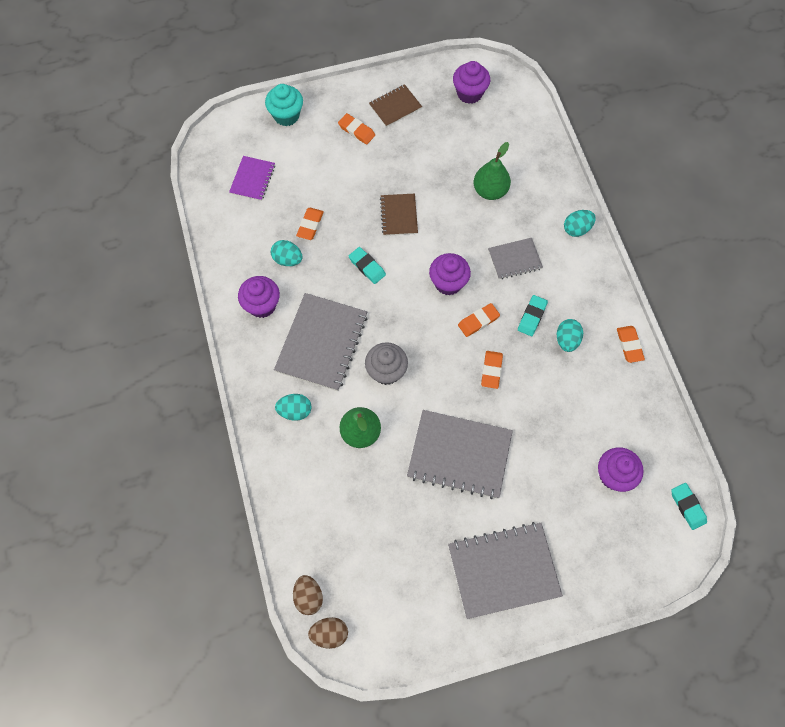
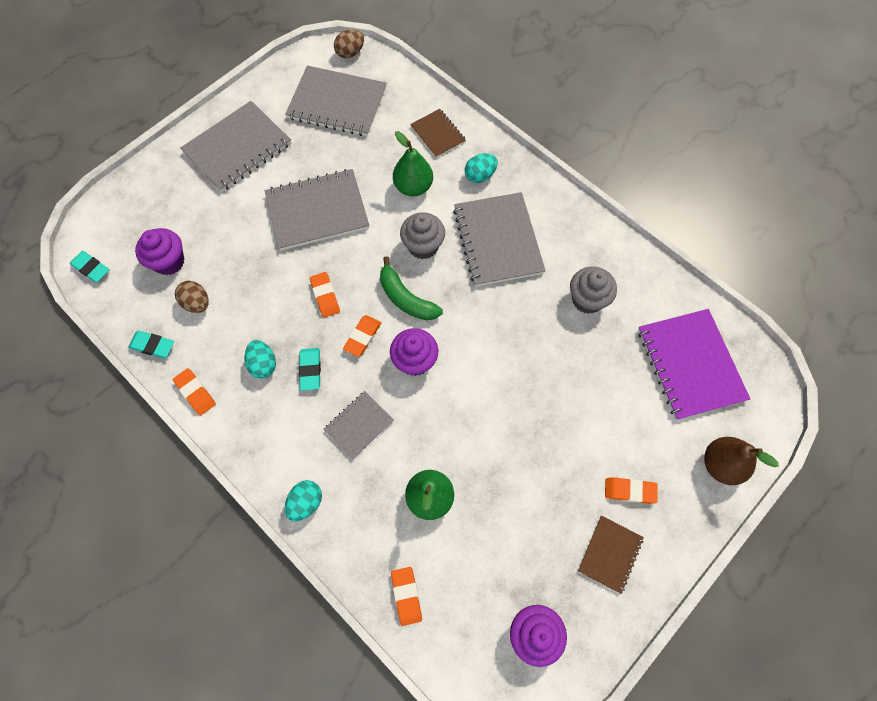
camera: 150 degrees right, 0 degrees up
(252, 179) = (690, 365): purple notebook -> purple notebook, size x1.84
(262, 305) = (576, 245): purple cupcake -> none
(286, 115) = (721, 464): turquoise cupcake -> brown pear
(287, 259) = (587, 299): turquoise egg -> grey cupcake
(308, 597) = (380, 65): brown egg -> brown egg (197, 303)
(310, 225) = (593, 346): orange eraser -> orange eraser (406, 596)
(367, 267) = (506, 334): turquoise eraser -> turquoise eraser (153, 346)
(379, 571) = (337, 103): none -> grey notebook
(399, 215) = (511, 408): brown notebook -> brown notebook (438, 134)
(427, 334) = (406, 298): none -> green banana

